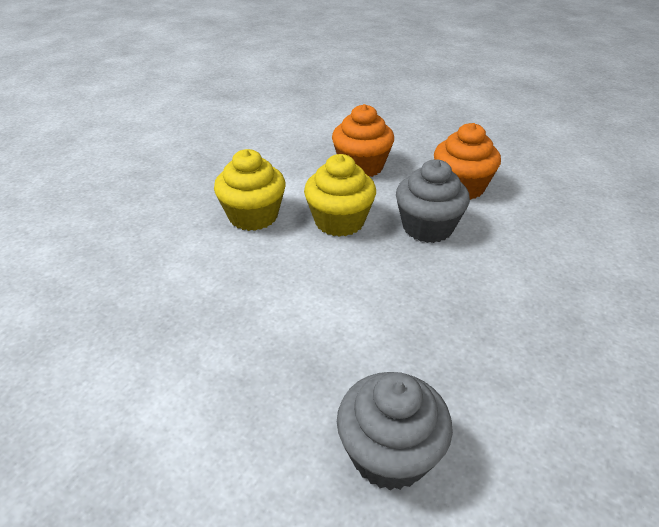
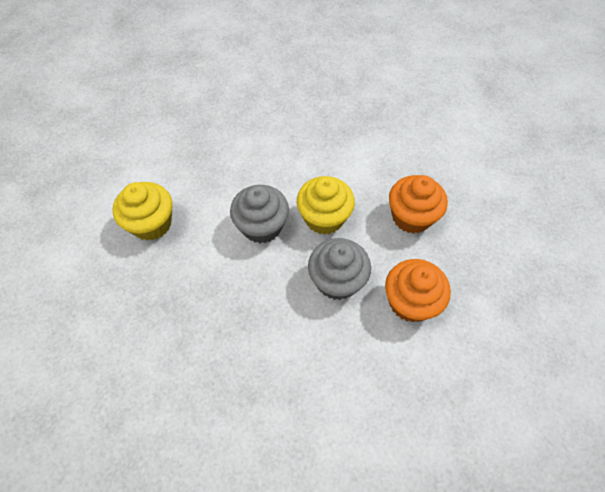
camera: 75 degrees right, 20 degrees up
(253, 216) = (312, 163): yellow cupcake -> yellow cupcake (151, 223)
(389, 454) = (122, 285): grey cupcake -> grey cupcake (262, 226)

